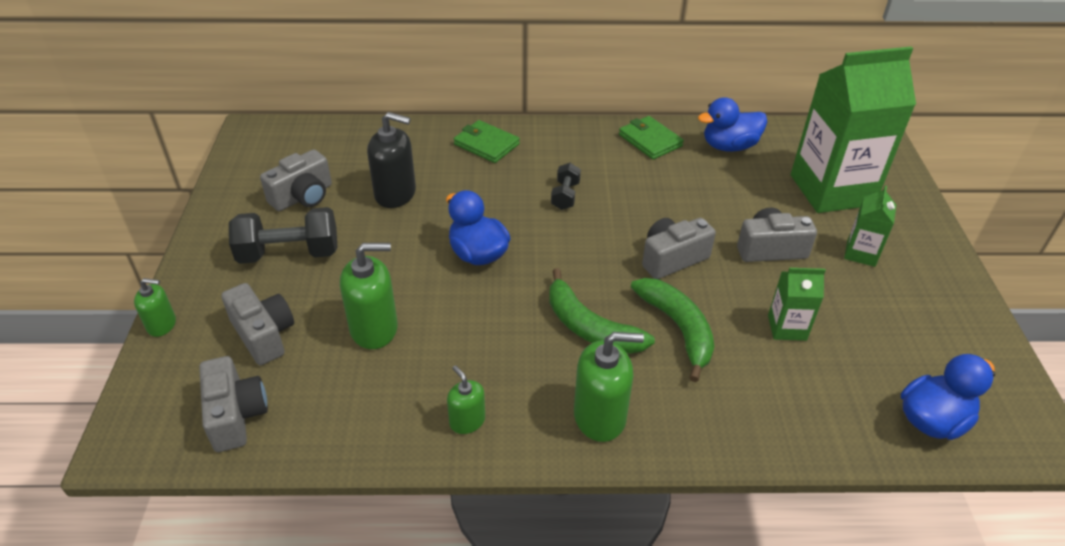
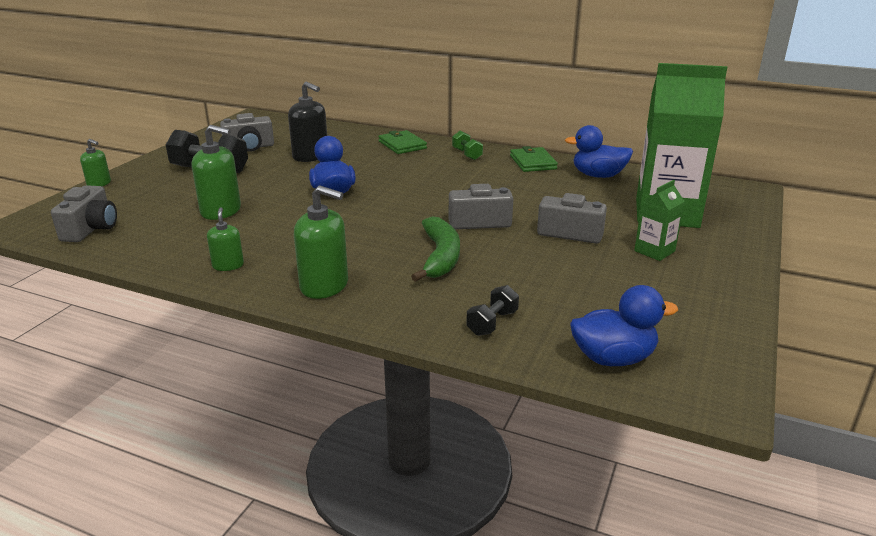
camera: 25 degrees right, 15 degrees down
(264, 335) = (150, 199): grey camera -> none
(565, 196) = (431, 177): black dumbbell -> black dumbbell (492, 323)
(571, 144) = (467, 154): none -> green dumbbell
(590, 327) = (371, 242): green banana -> none
(787, 327) = (535, 276): green carton -> none

